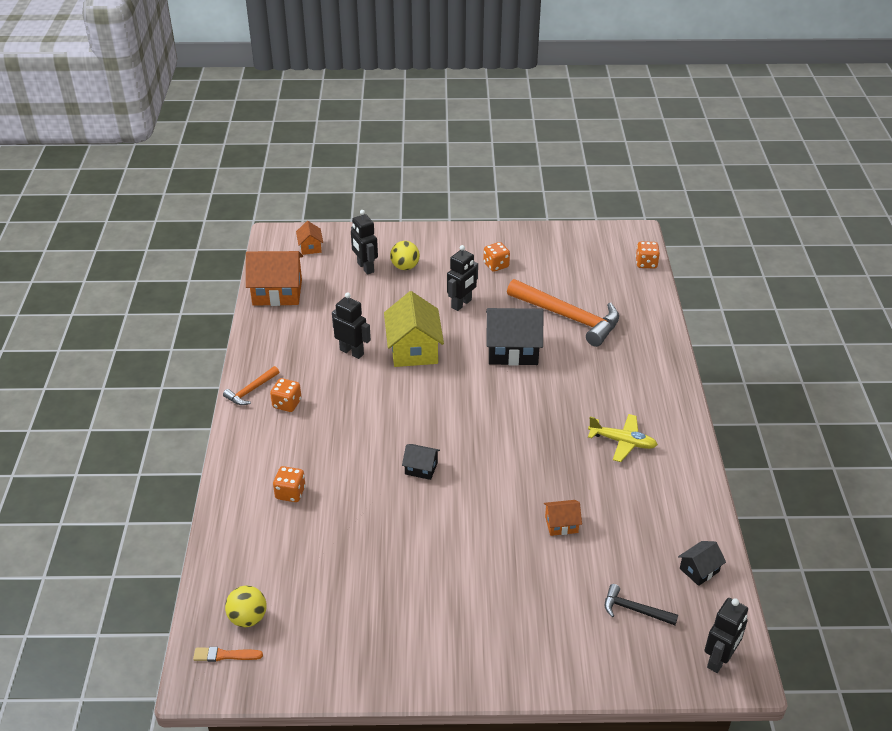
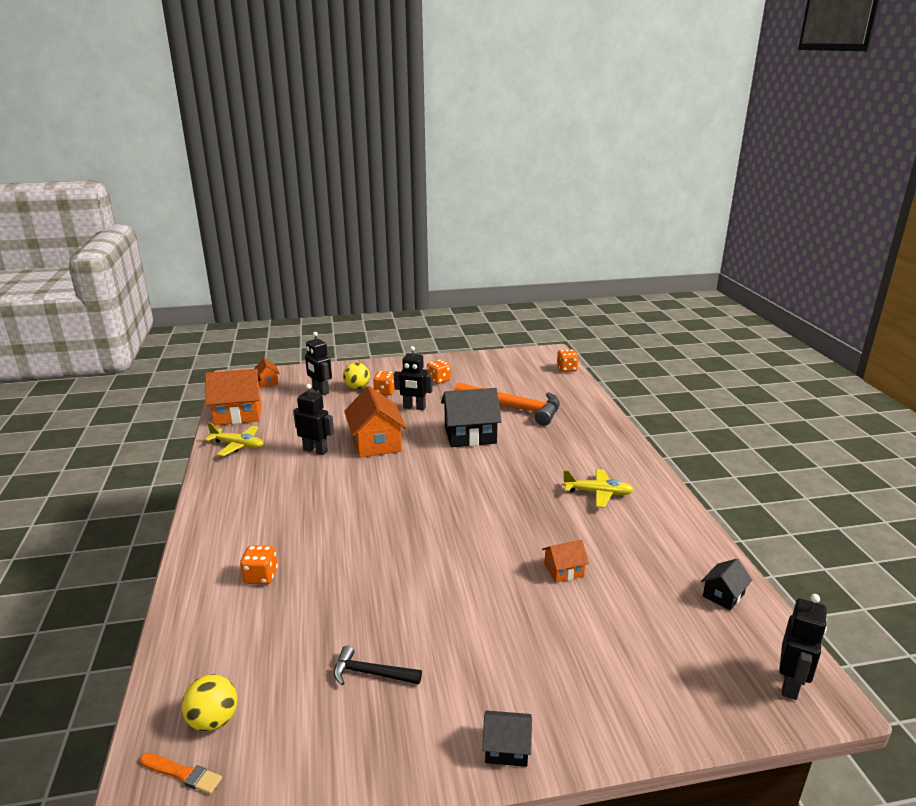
camera: 10 degrees left, 15 degrees down
(225, 655) = (182, 773): orange brush -> orange brush turned 150 degrees counterclockwise
(251, 390) = (213, 490): orange hammer -> none
(276, 336) = (238, 445): none -> yellow plane
(287, 404) = (252, 497): orange dice -> orange dice (385, 392)
(414, 349) = (376, 443): yellow house -> orange house
(421, 468) = (402, 537): black house -> black house (506, 748)
(461, 304) = (414, 407): black robot -> black robot turned 75 degrees clockwise
(634, 610) = (674, 644): black hammer -> black hammer (371, 673)

